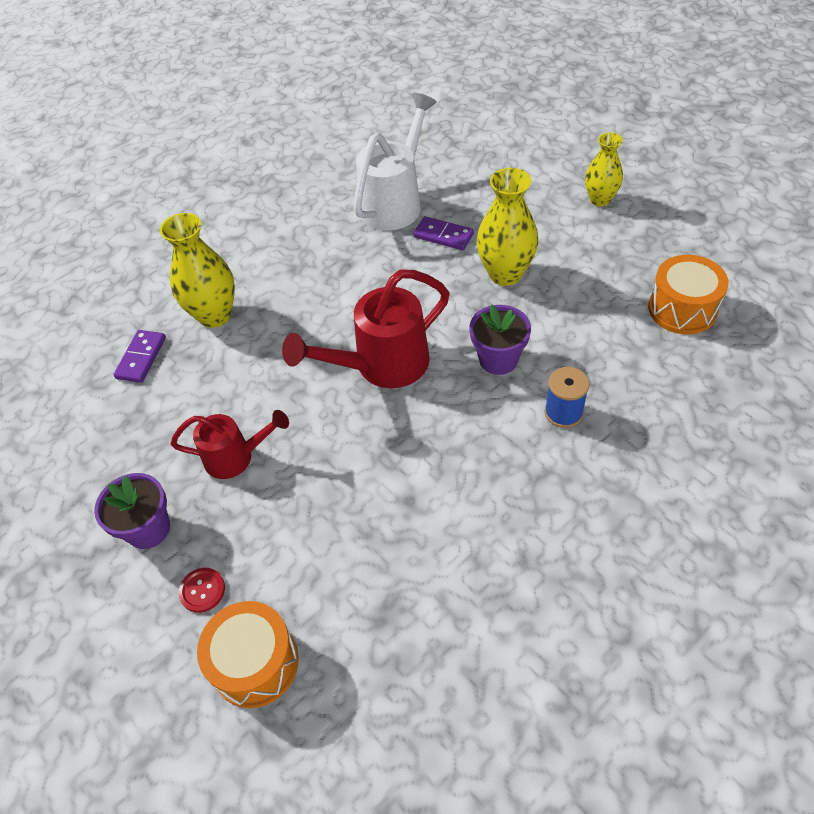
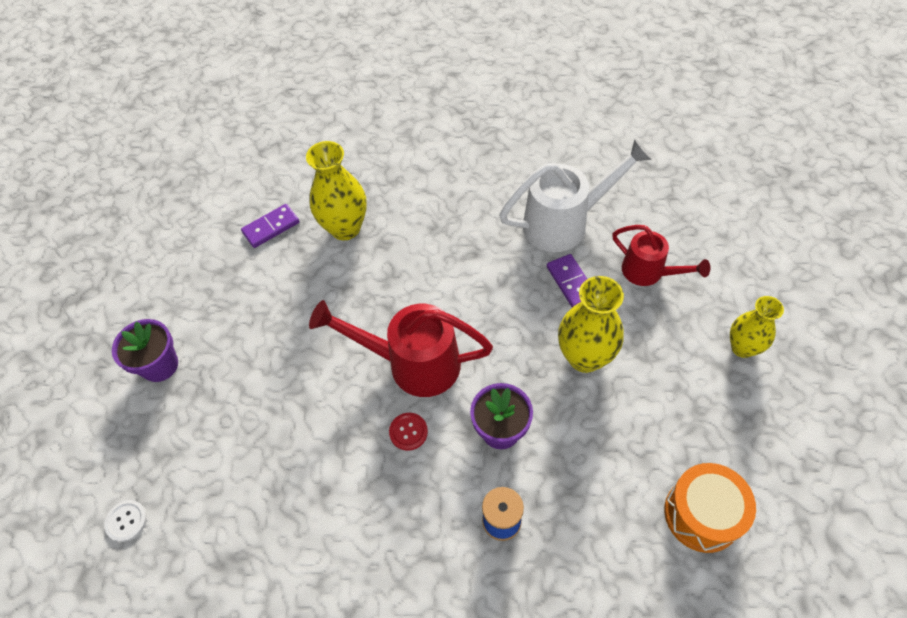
camera: 40 degrees right, 5 degrees up
(202, 590) = (147, 439): red button -> red button (408, 432)
(236, 457) = (254, 356): red watering can -> red watering can (648, 272)
(255, 663) = (126, 521): orange drum -> white button

